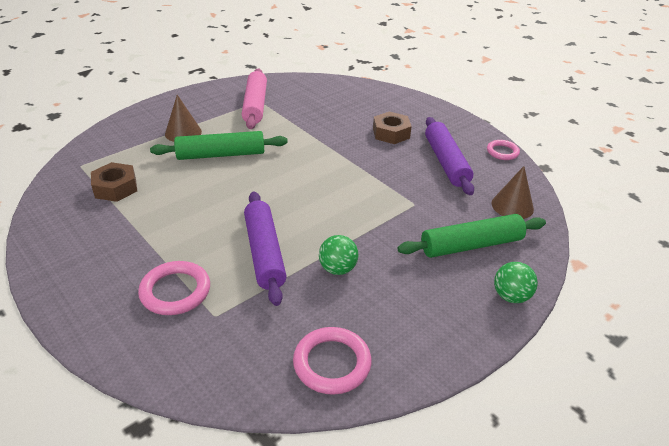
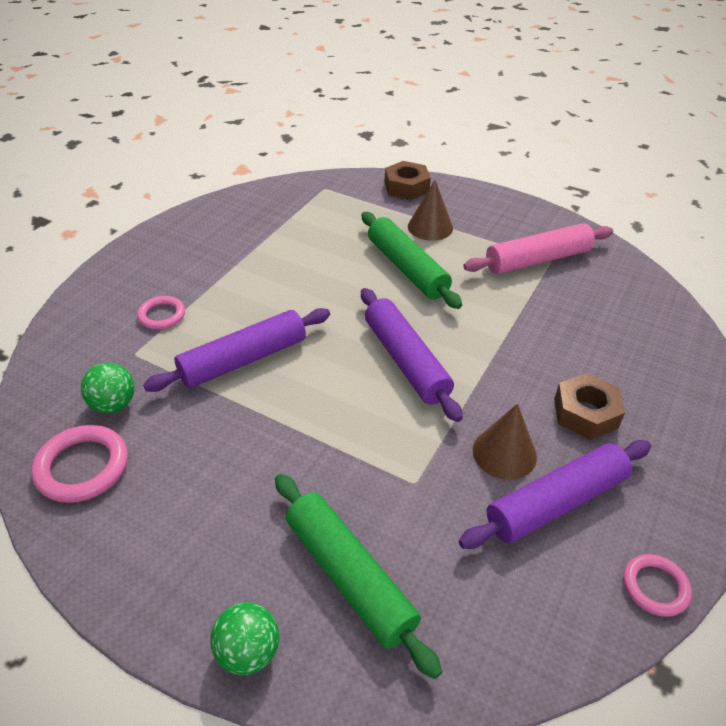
camera: 70 degrees right, 5 degrees up
(115, 188) = (301, 221): brown nut -> brown nut (406, 187)
(175, 291) = (162, 315): pink ring -> pink ring, size x0.63
(313, 180) = (405, 361): none -> purple rolling pin
(338, 269) = (239, 431): green ball -> green ball (113, 404)
(512, 206) = (488, 626): brown cone -> brown cone (504, 453)

